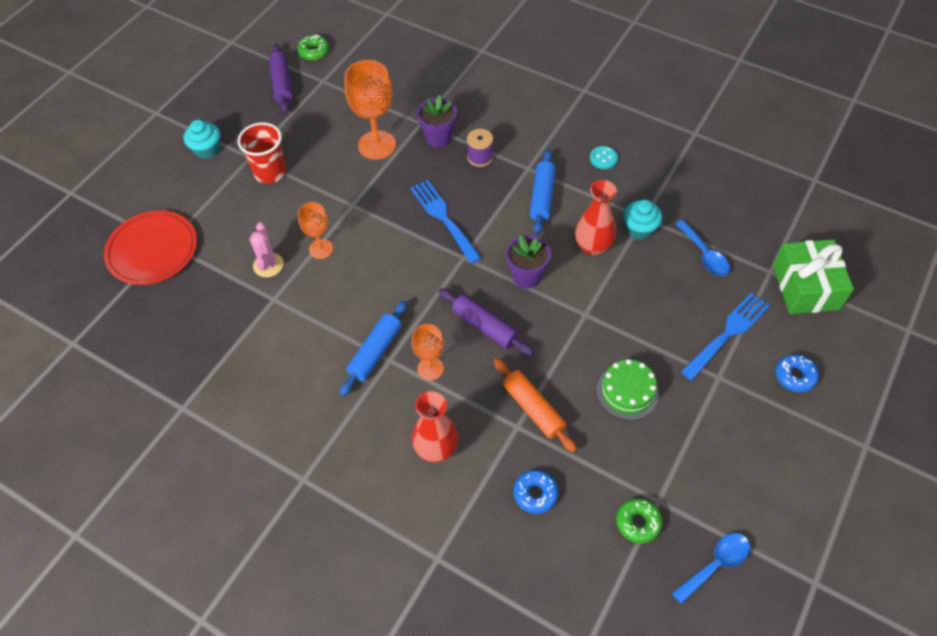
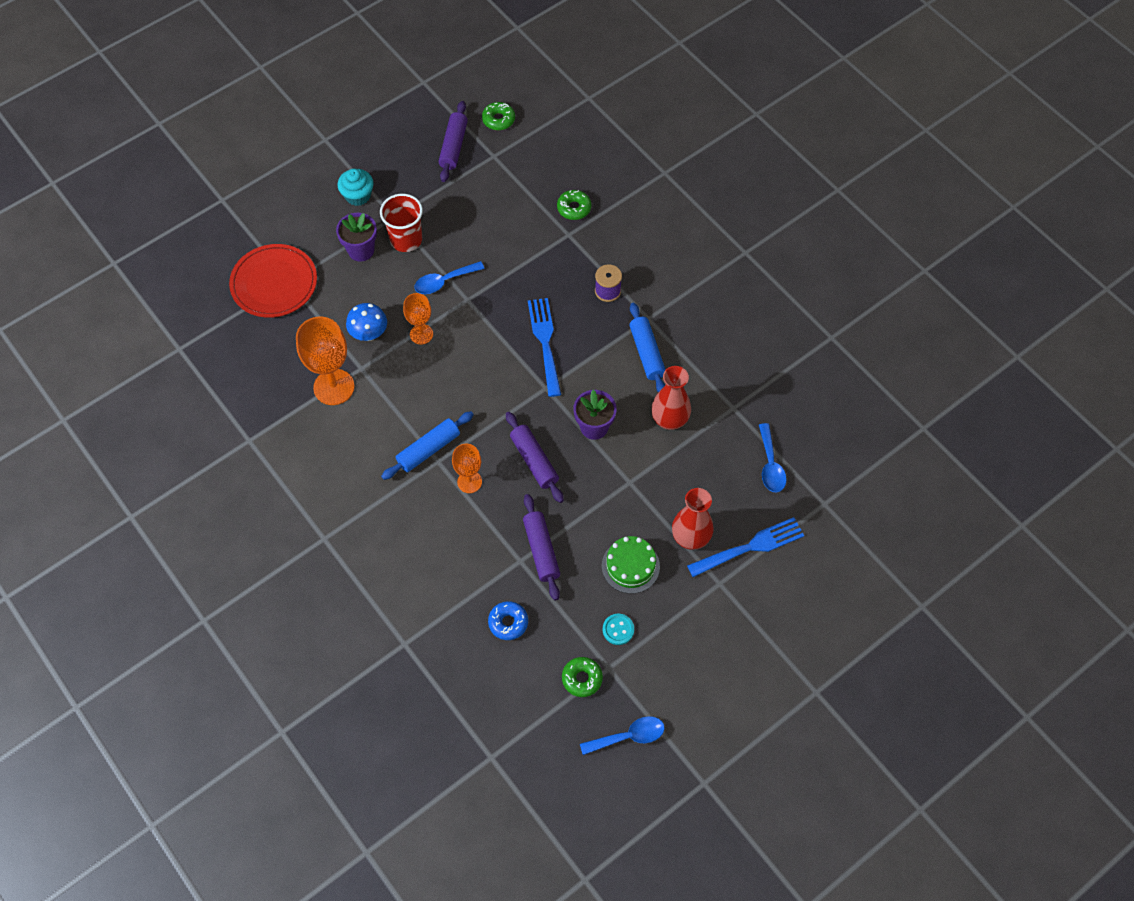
camera: 20 degrees right, 5 degrees up
(268, 265) = (369, 333): pink cactus -> blue mushroom
(322, 196) = (444, 281): none -> blue spoon
(377, 145) = (516, 244): orange goblet -> orange goblet (334, 387)
(415, 100) = (574, 208): none -> green donut
(436, 449) = (443, 554): red vase -> red vase (690, 537)
(438, 138) = (577, 256): purple flower pot -> purple flower pot (361, 250)
(533, 409) = (541, 550): orange rolling pin -> purple rolling pin
(542, 197) = (647, 353): blue rolling pin -> blue rolling pin turned 45 degrees counterclockwise
(603, 158) = (726, 333): turquoise button -> turquoise button (618, 629)
(639, 229) = (722, 417): turquoise cupcake -> none
(794, 376) = (789, 608): blue donut -> none
(805, 287) = (848, 530): green gift -> none

